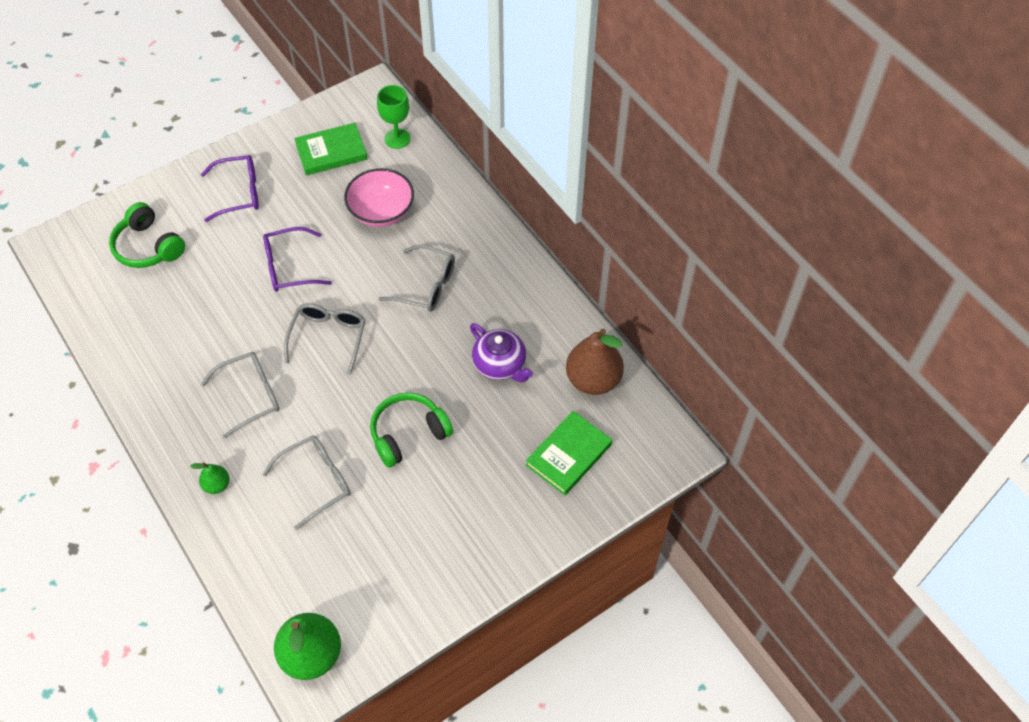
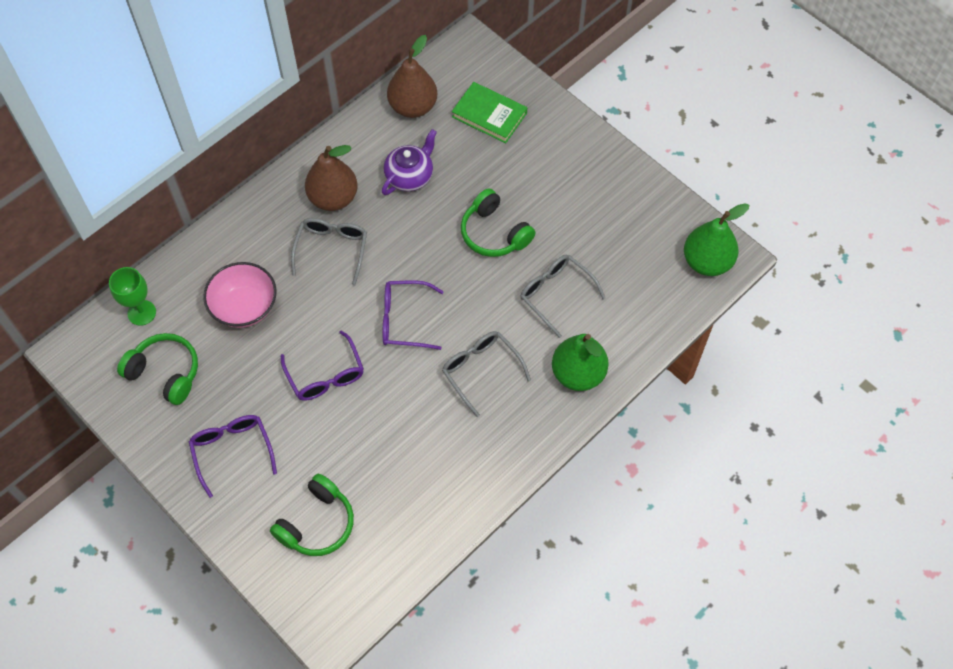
camera: 100 degrees left, 5 degrees up
(217, 485) = (578, 373): green pear -> green pear, size x2.04
(328, 337) = (404, 320): grey glasses -> purple glasses
(331, 152) = (165, 373): green book -> green headphones
(488, 293) = (333, 198): none -> brown pear

